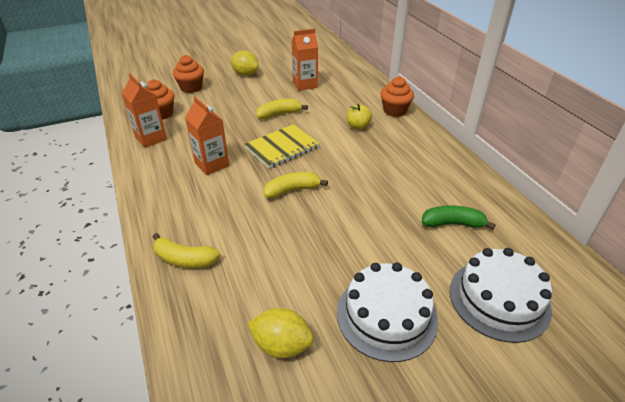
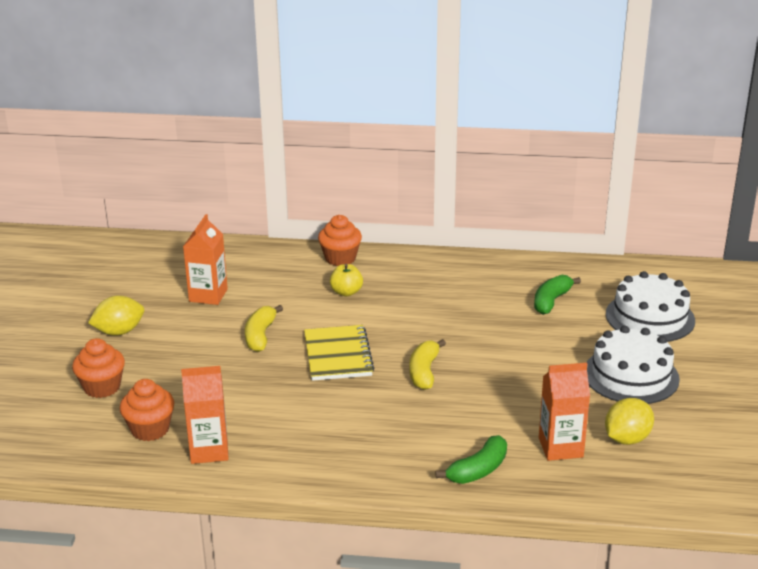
camera: 60 degrees left, 10 degrees down
(184, 259) = (478, 470): yellow banana -> green banana
(212, 164) = (322, 414): orange carton -> orange carton (560, 447)

